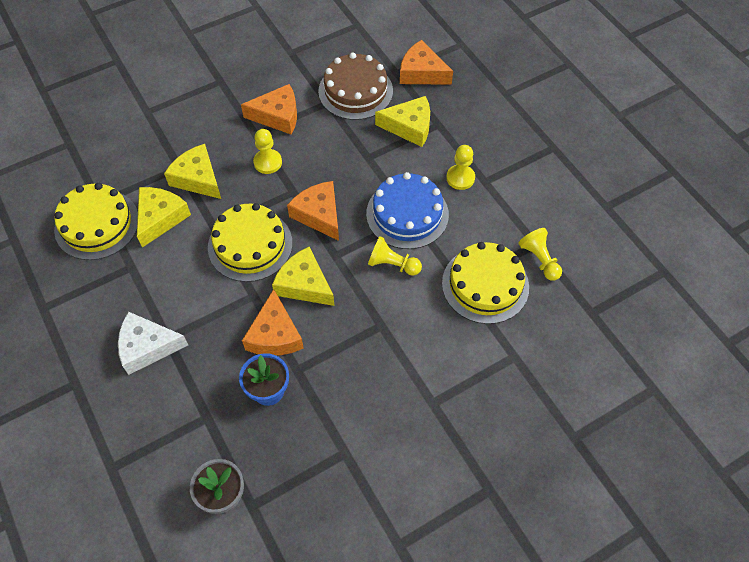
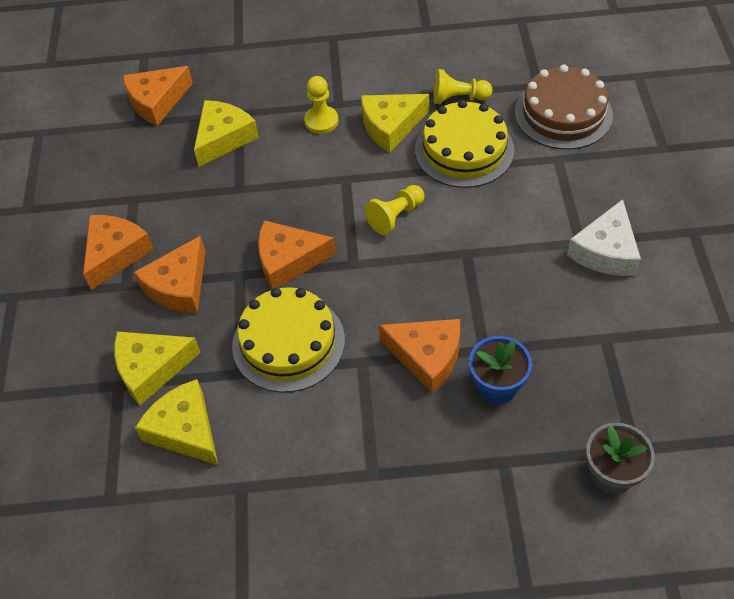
camera: 60 degrees left, 5 degrees down
(97, 224) = (145, 512): yellow cake -> none
(147, 347) = (373, 501): white cheese -> white cheese (605, 251)
(268, 162) = (179, 286): yellow pawn -> orange cheese
(304, 284) = (375, 306): yellow cheese -> yellow cheese (391, 126)
(355, 91) = (136, 167): brown cake -> brown cake (563, 114)
(407, 214) = (338, 181): blue cake -> none

